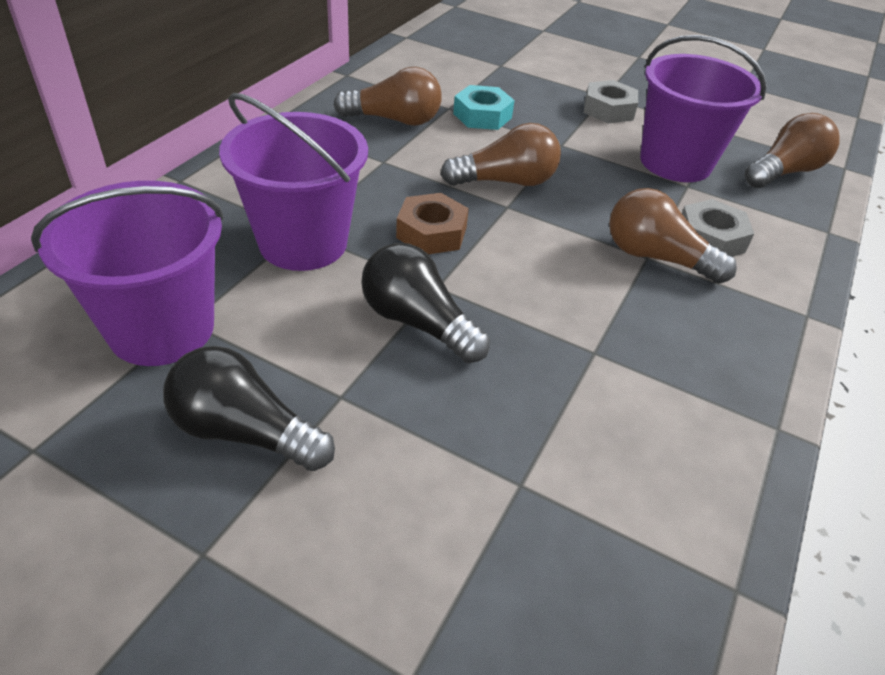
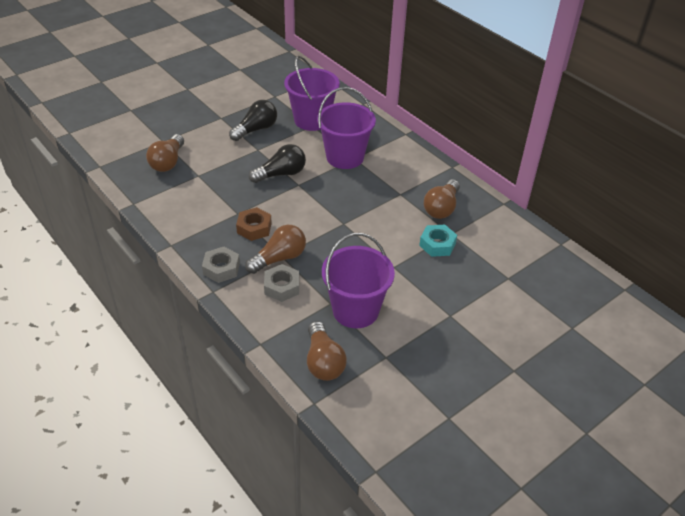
camera: 115 degrees right, 0 degrees up
(431, 232) = (334, 193): brown nut -> brown nut (254, 228)
(505, 181) = (364, 230): brown light bulb -> brown light bulb (168, 162)
(608, 110) = (429, 308): grey nut -> grey nut (221, 268)

